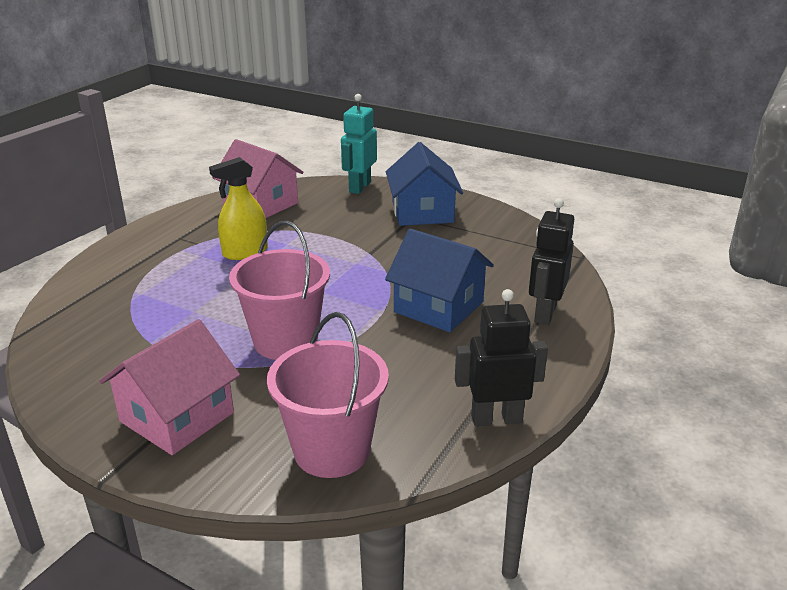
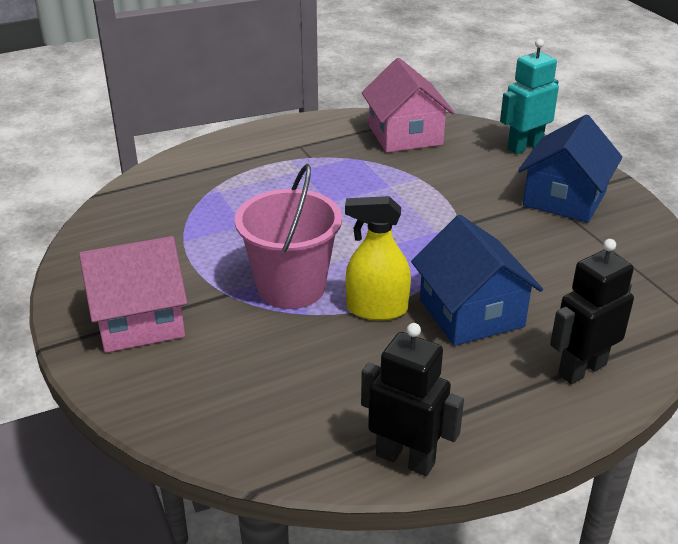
camera: 35 degrees right, 5 degrees up
(245, 252) = (342, 181): yellow spray bottle -> yellow spray bottle (376, 309)
(332, 450) = (227, 412): pink bucket -> none

